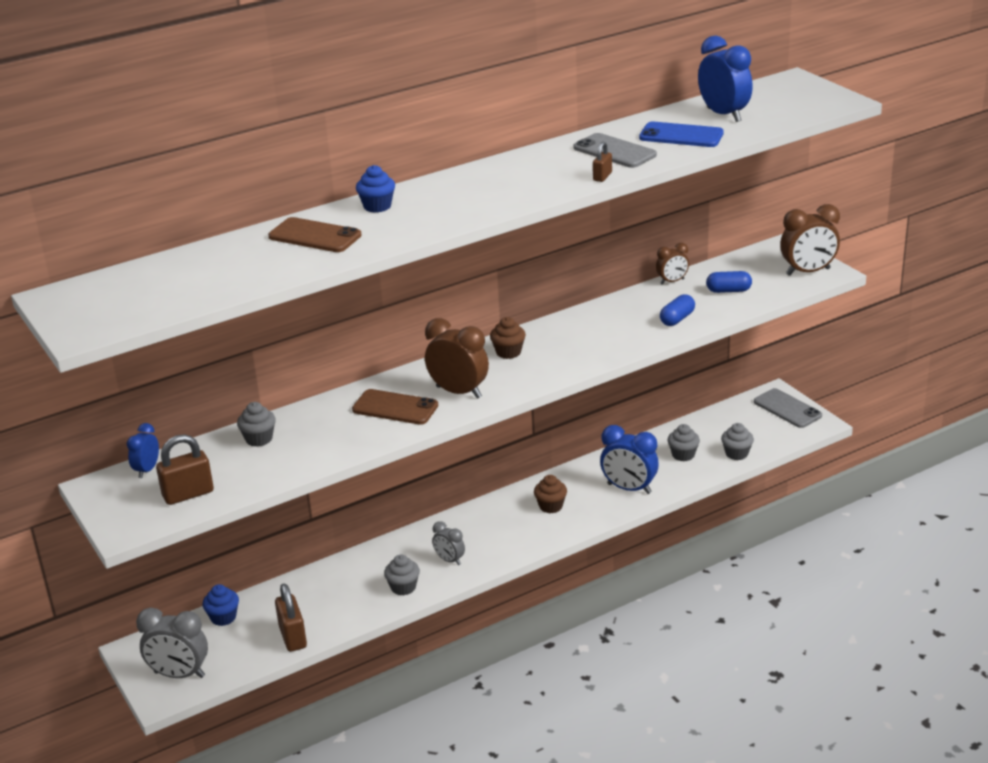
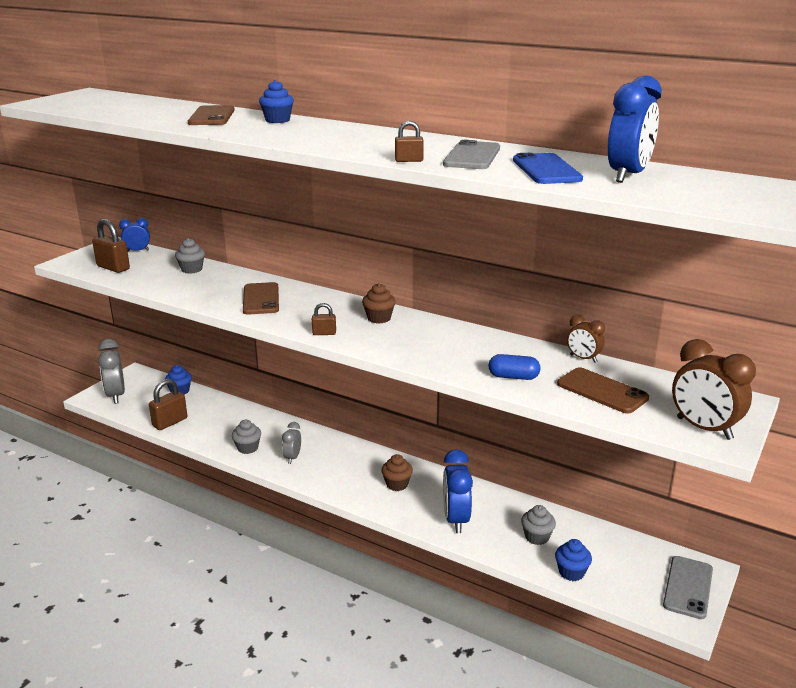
camera: 60 degrees right, 5 degrees down
(458, 392) = (300, 315): brown clock -> none
(514, 387) = (324, 333): none -> brown padlock
(728, 290) = (602, 391): blue capsule -> brown phone
(736, 453) = (571, 572): grey cupcake -> blue cupcake

